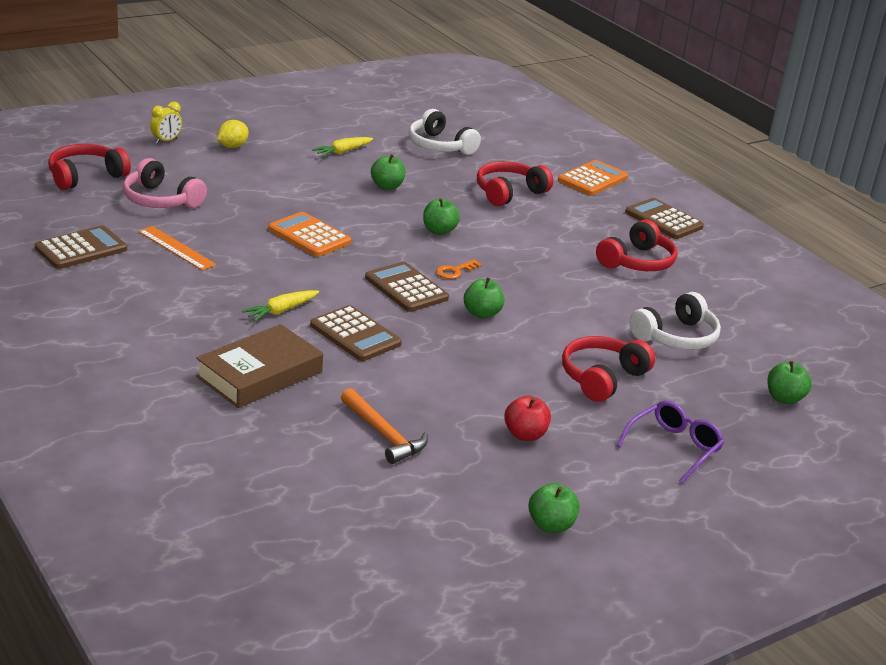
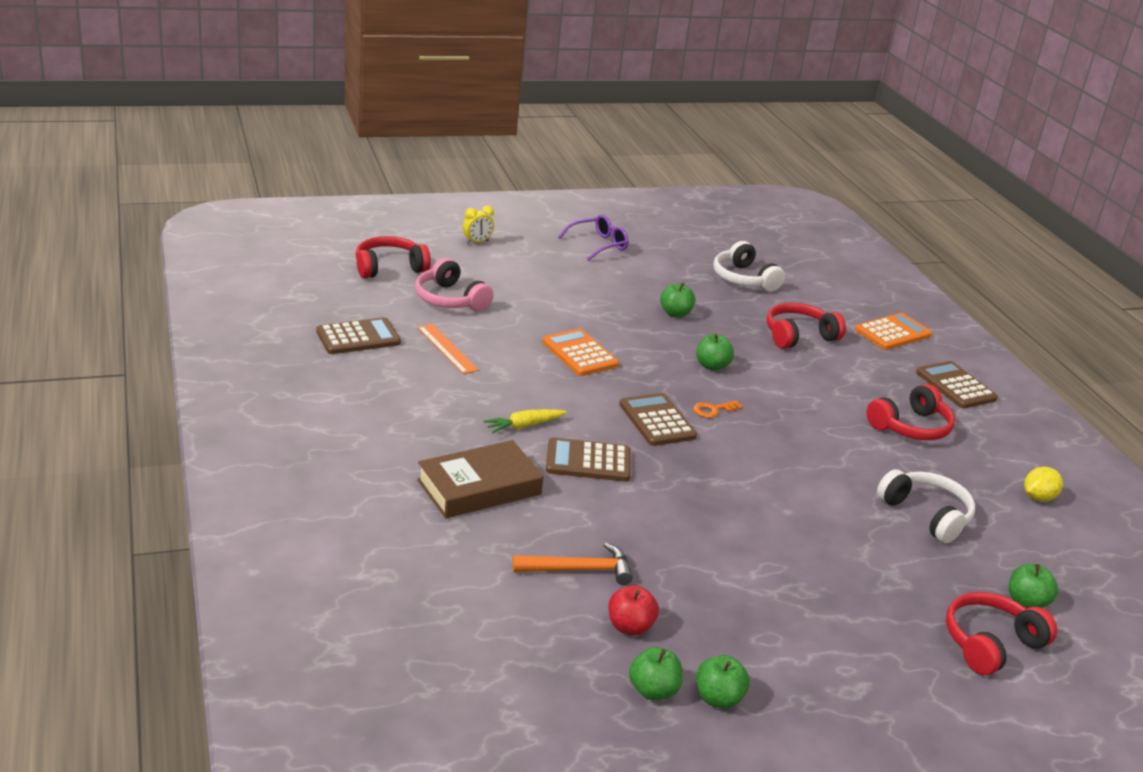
camera: 15 degrees right, 0 degrees up
(232, 146) = (538, 255): yellow lemon -> yellow lemon (1038, 498)
(342, 152) = (643, 273): yellow carrot -> none
(355, 335) = (588, 461): brown calculator -> brown calculator turned 120 degrees clockwise
(383, 434) = (579, 570): orange hammer -> orange hammer turned 75 degrees counterclockwise
(482, 313) = (725, 458): green apple -> green apple (653, 690)
(525, 435) = (725, 595): red apple -> red apple (630, 627)
(602, 378) = (830, 547): red headphones -> red headphones (990, 644)
(674, 447) = (883, 636): purple glasses -> purple glasses (599, 245)
(676, 337) = (926, 515): white headphones -> white headphones turned 105 degrees counterclockwise

